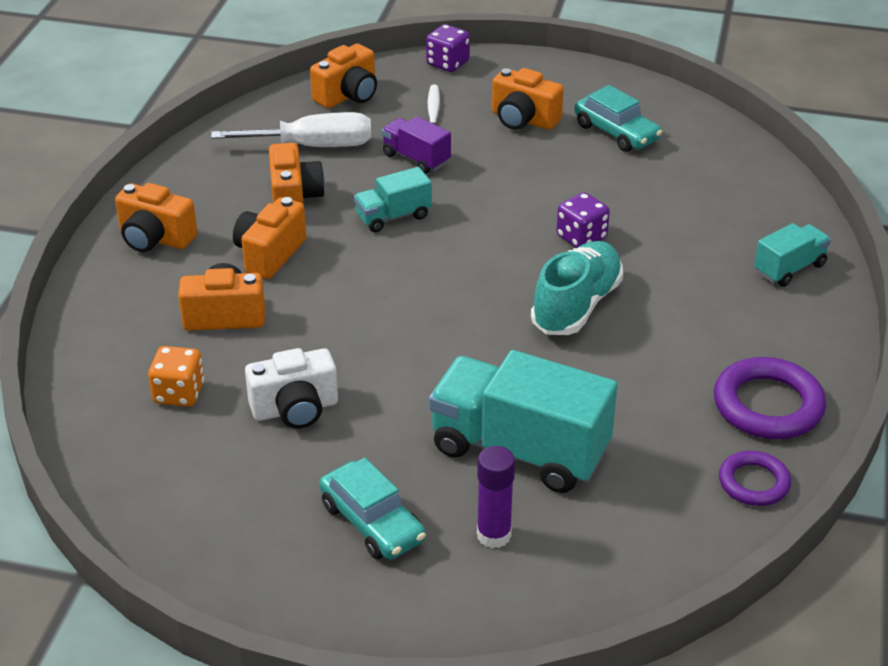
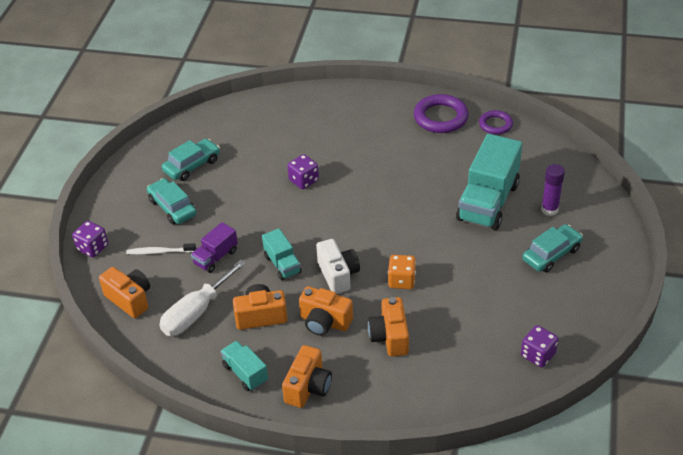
camera: 90 degrees left, 5 degrees up
(143, 475) = (538, 355): none -> purple dice
(179, 393) = (465, 349): orange dice -> orange dice (401, 281)
(295, 409) = (471, 293): white camera -> white camera (338, 275)
(313, 146) = (196, 312): white screwdriver -> white screwdriver turned 135 degrees counterclockwise
(523, 119) = (172, 207): orange camera -> turquoise car
(576, 306) = (368, 182): turquoise shoe -> none
(789, 268) = (330, 104): turquoise truck -> turquoise truck (245, 373)

